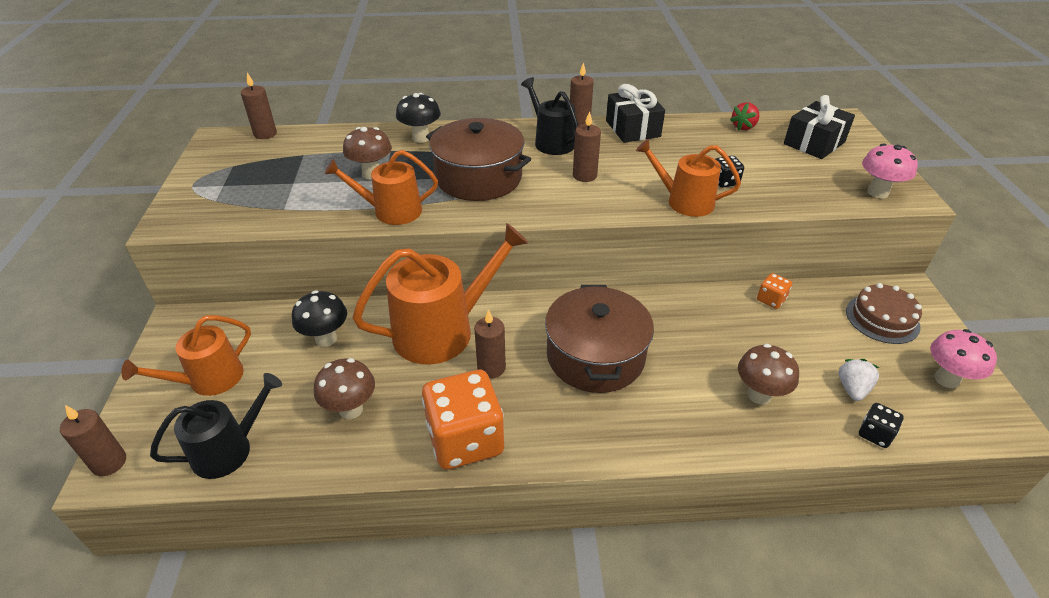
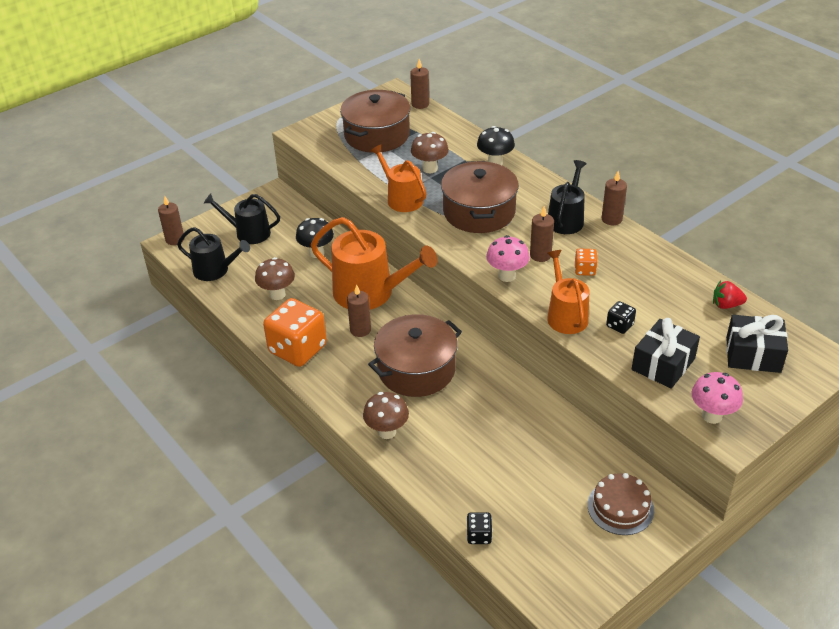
camera: 55 degrees right, 0 degrees up
(209, 379) = (248, 233): orange watering can -> black watering can
(265, 179) = (377, 135): none -> brown pot
(633, 129) = (639, 248): black gift -> black gift (663, 364)
(759, 395) = (459, 463): brown mushroom -> brown mushroom (387, 432)
(771, 300) = (572, 434): orange dice -> orange dice (585, 270)
(852, 389) = (515, 511): white strawberry -> none
(946, 379) = (582, 564): pink mushroom -> pink mushroom (507, 276)

